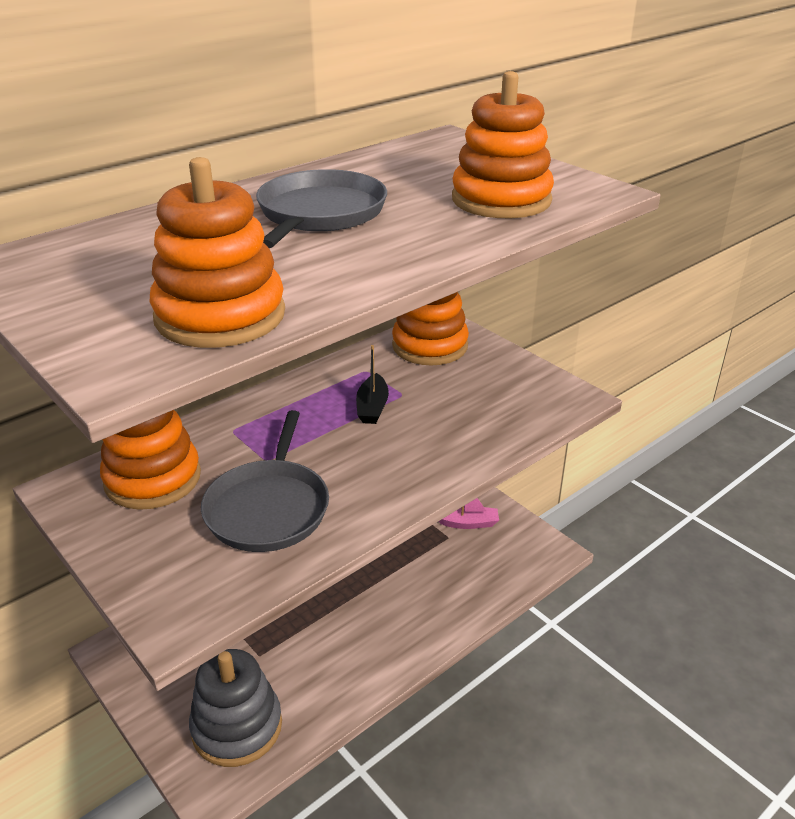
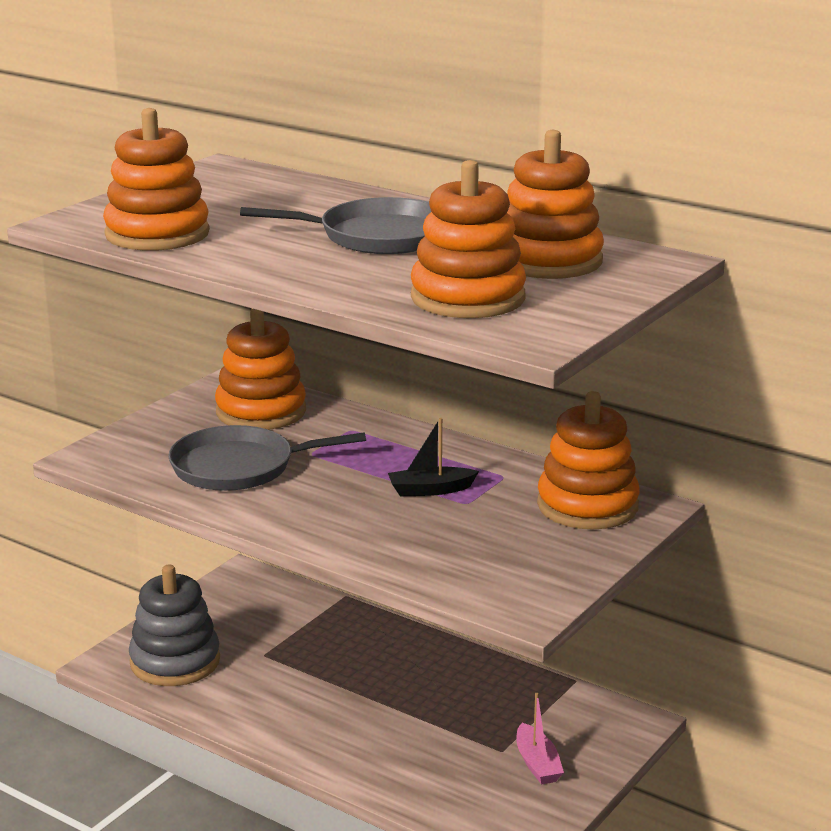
camera: 75 degrees right, 10 degrees down
(426, 166) = (548, 261): none -> orange stacking toy

